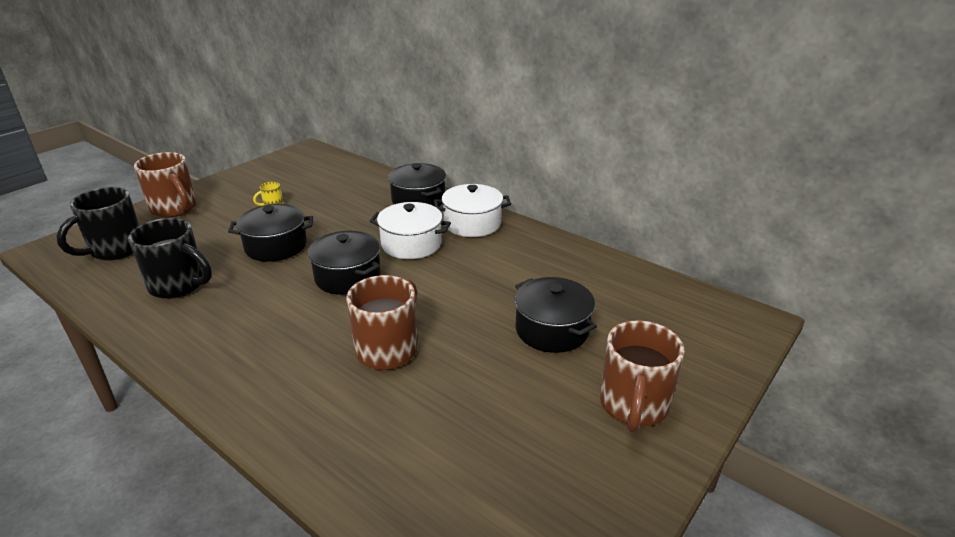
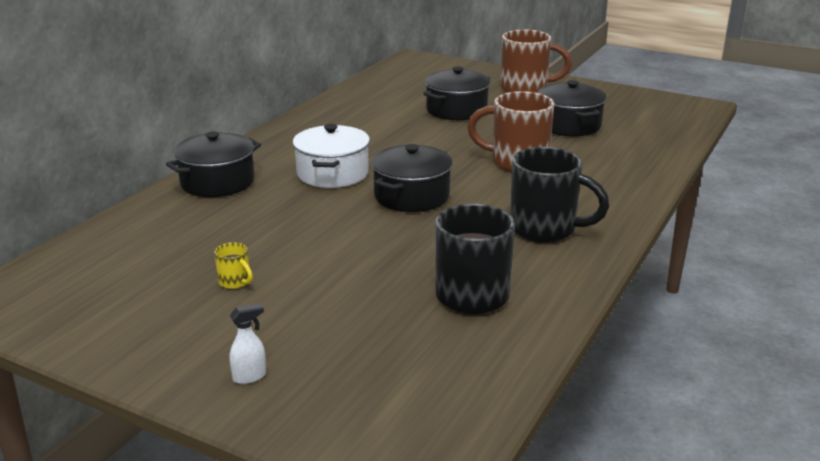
camera: 100 degrees left, 5 degrees down
(115, 250) = (404, 386): black mug -> black mug (545, 229)
(174, 209) = (250, 376): brown mug -> white spray bottle
(276, 246) = (357, 251): black pot -> black pot (569, 125)
(472, 223) = (279, 149): white pot -> none

